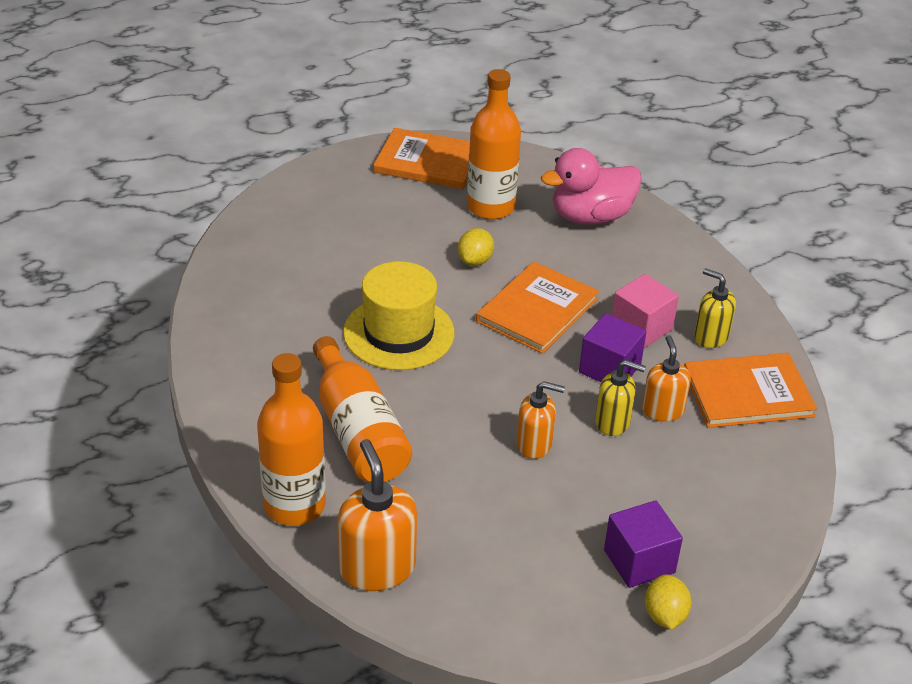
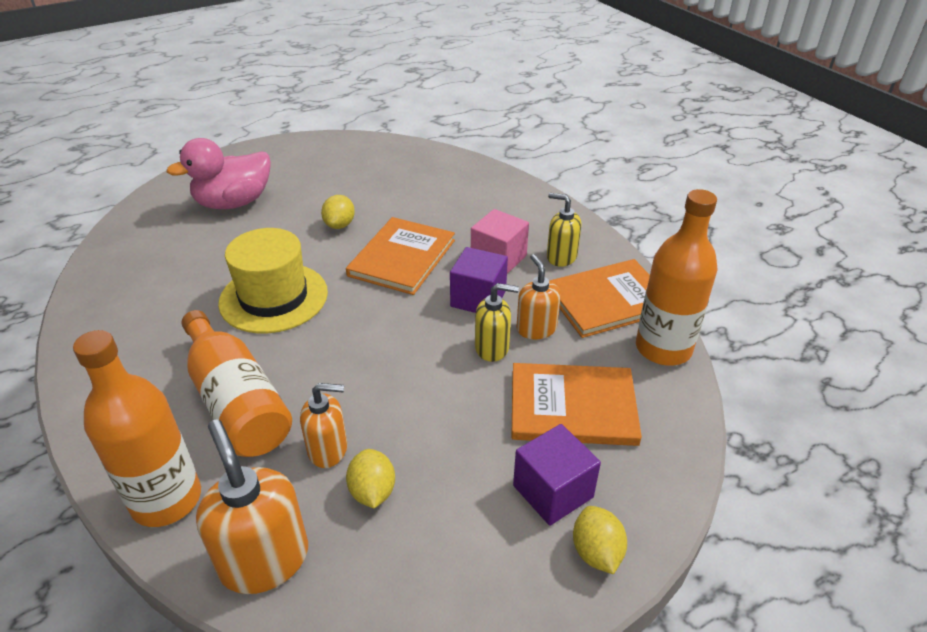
camera: 10 degrees left, 0 degrees up
(428, 162) = (290, 155): orange book -> orange book (572, 407)
(475, 532) = (372, 492): none -> yellow lemon
(490, 207) = (348, 181): orange bottle -> orange bottle (663, 348)
(534, 444) = (420, 383): orange soap dispenser -> orange soap dispenser (328, 449)
(590, 217) = (435, 177): pink duck -> pink duck (234, 203)

